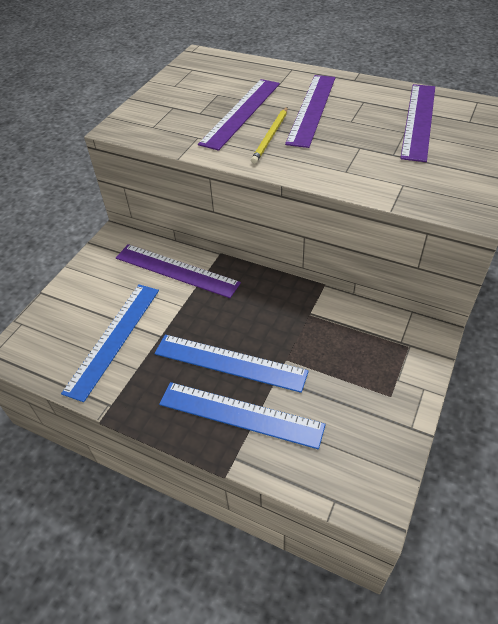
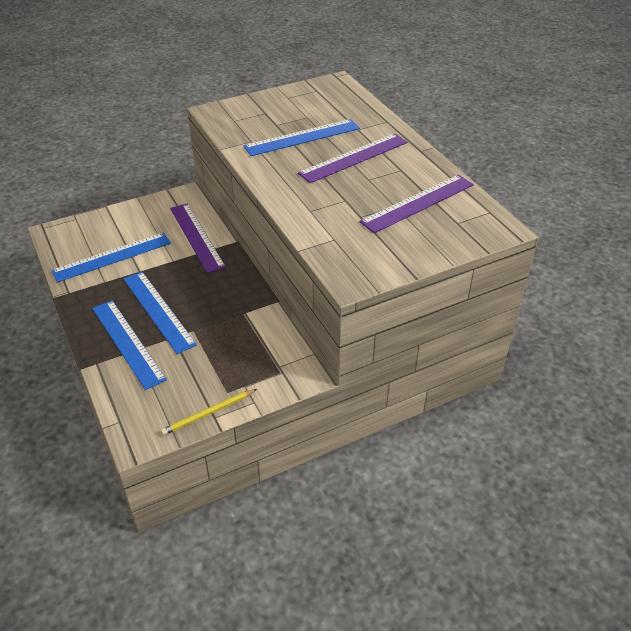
camera: 35 degrees right, 5 degrees down
(241, 113) = (302, 137): purple ruler -> blue ruler
(270, 137) = (296, 163): yellow pencil -> yellow pencil (208, 413)

